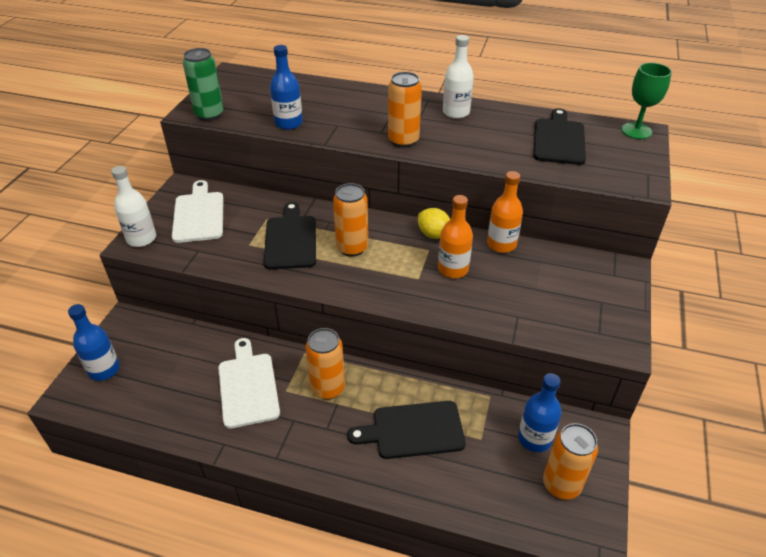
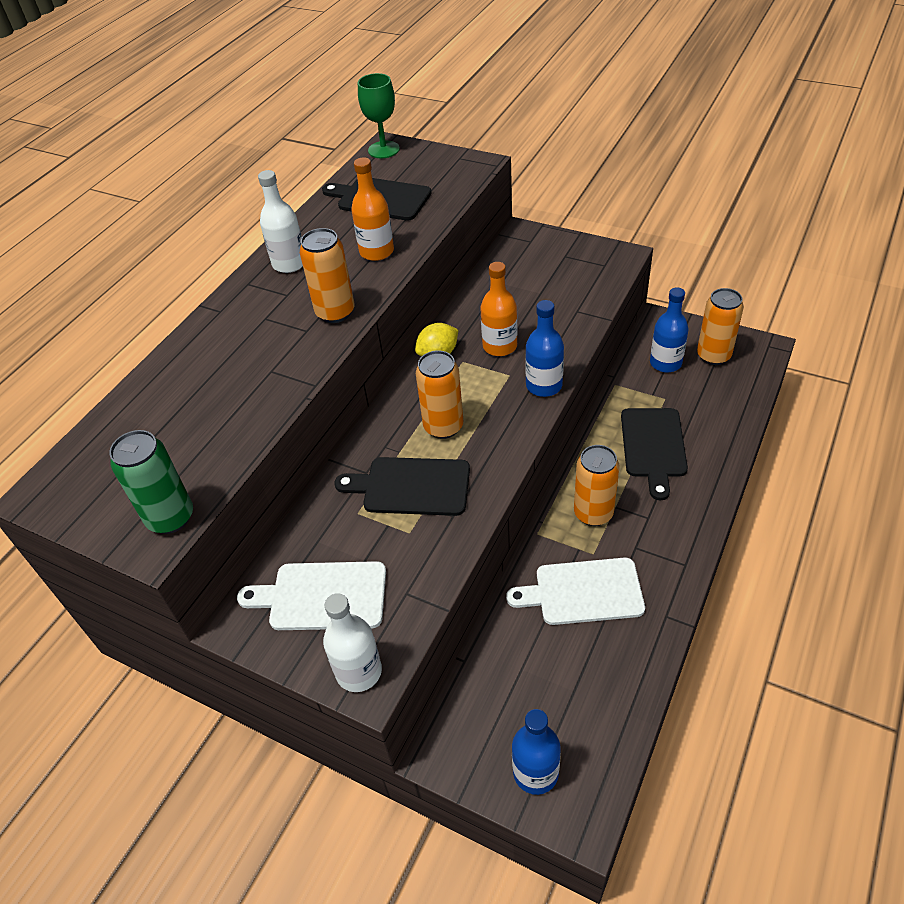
camera: 75 degrees left, 5 degrees up
(288, 123) = (243, 421): blue bottle -> blue bottle (544, 385)
(501, 244) = (468, 305): orange bottle -> orange bottle (376, 252)

